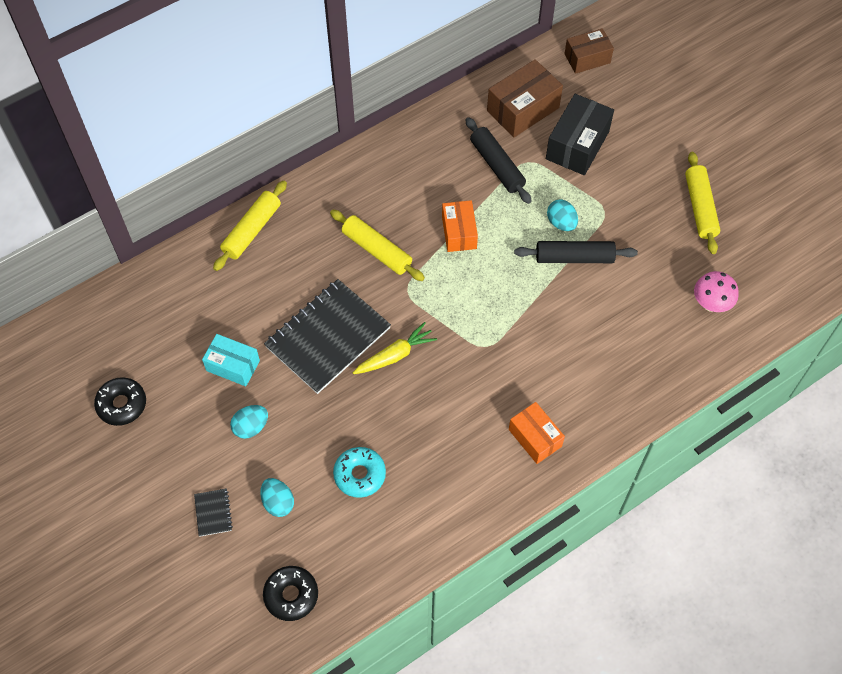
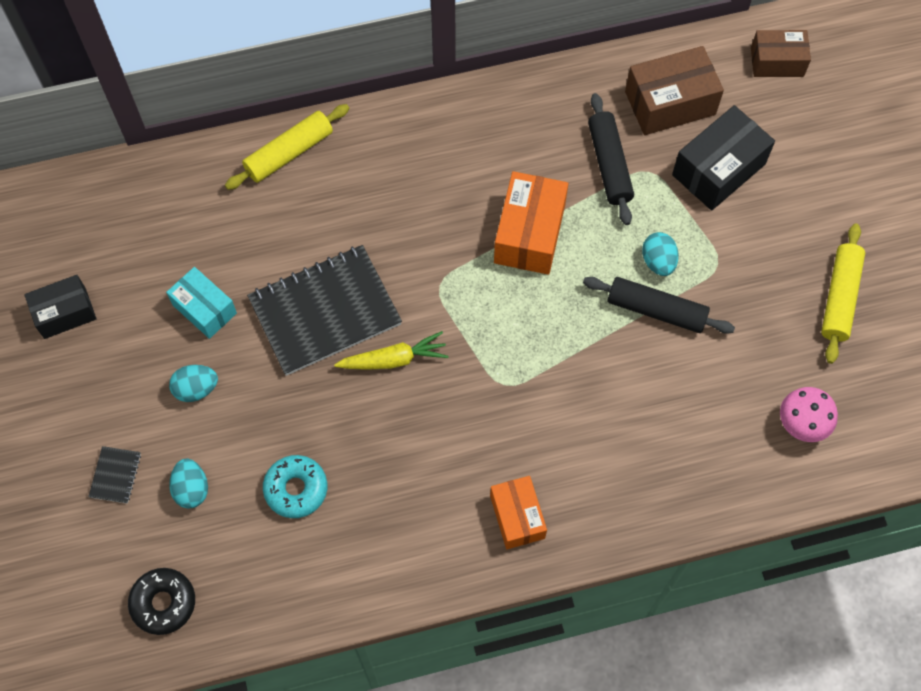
camera: 20 degrees right, 5 degrees up
(122, 404) = (65, 313): black donut -> black box
(377, 250) = (423, 224): yellow rolling pin -> none
(459, 232) = (529, 234): orange box -> orange box, size x1.51

